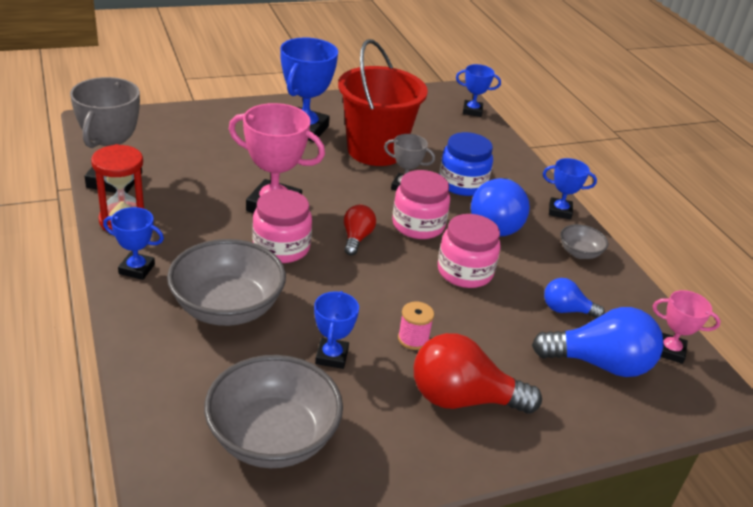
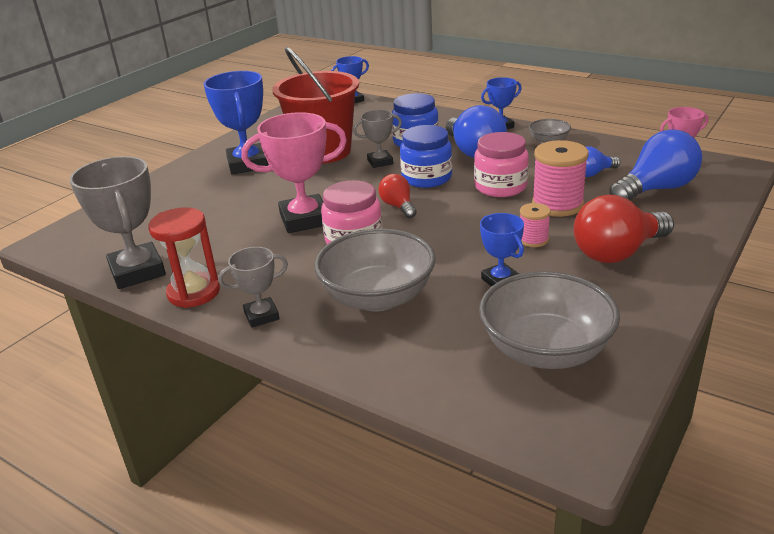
camera: 30 degrees left, 5 degrees down
(137, 269) = (261, 316): blue trophy -> grey trophy
(418, 225) = (426, 178): pink jar -> blue jar
(485, 320) = (557, 205): none -> pink spool

